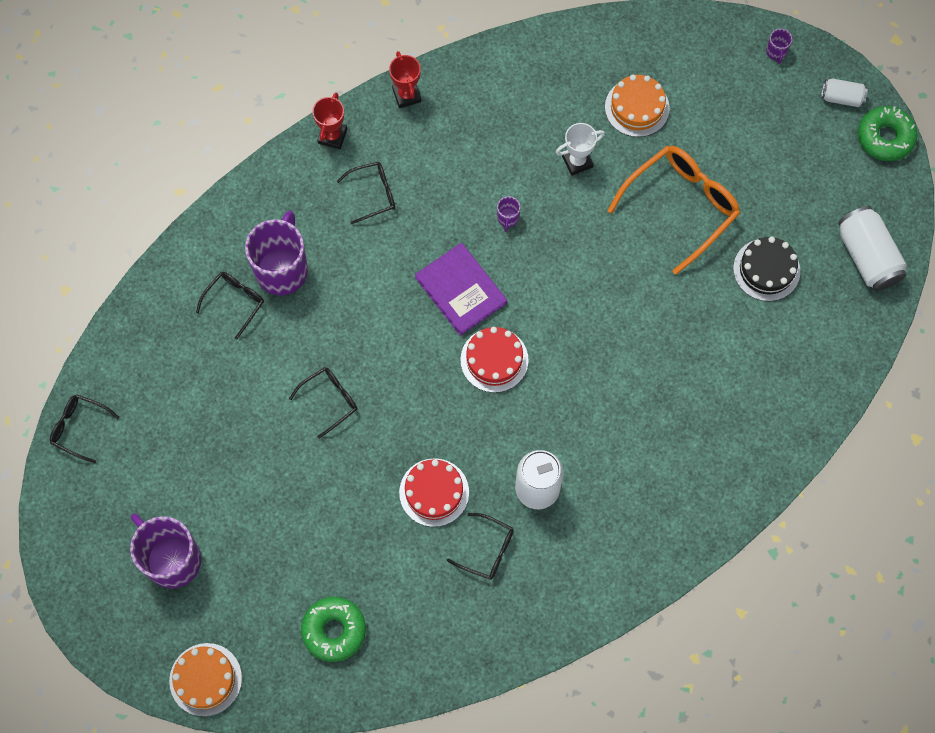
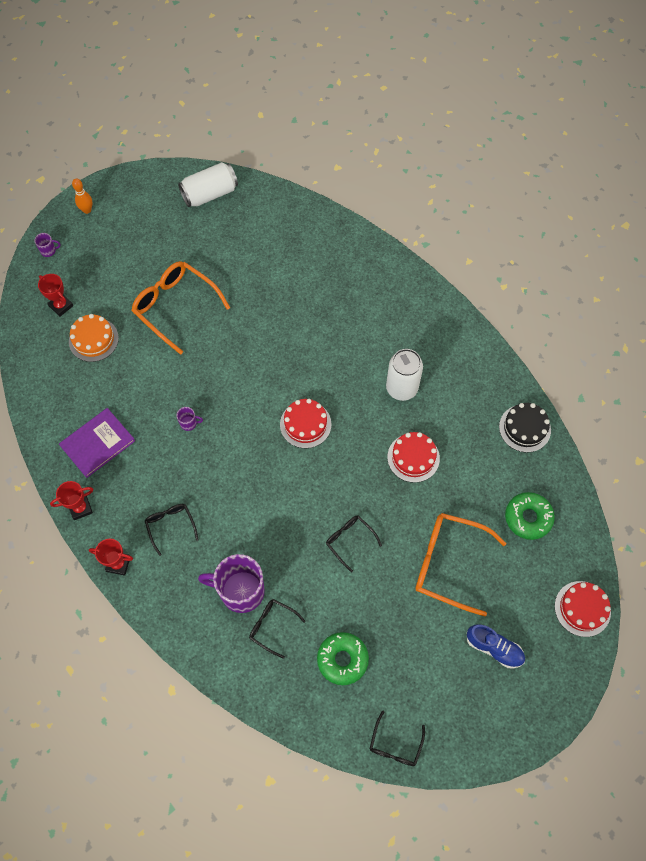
camera: 95 degrees left, 5 degrees down
(172, 559) = (494, 648): purple mug -> blue shoe
(205, 679) = (582, 608): orange cake -> red cake
(285, 518) = (449, 564): none -> orange glasses
(461, 290) = (250, 452): purple book -> purple book (97, 443)
(487, 550) = (451, 418): black glasses -> none
(577, 161) = (139, 378): white trophy -> none
(689, 68) = (61, 306): none -> red trophy
(766, 270) = (223, 252): black cake -> black cake (524, 428)
(841, 98) = (87, 210): white can -> orange bowling pin
(885, 137) = (119, 184): green donut -> green donut (342, 659)

